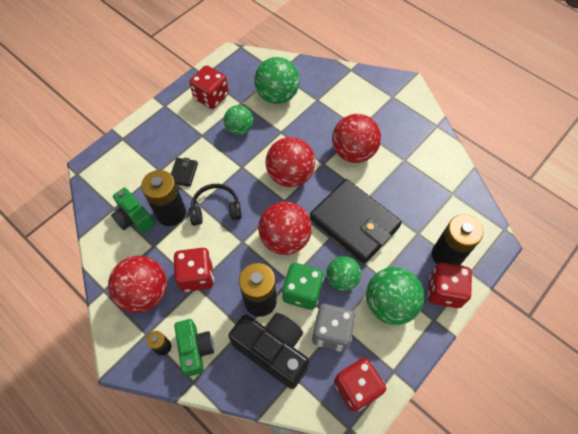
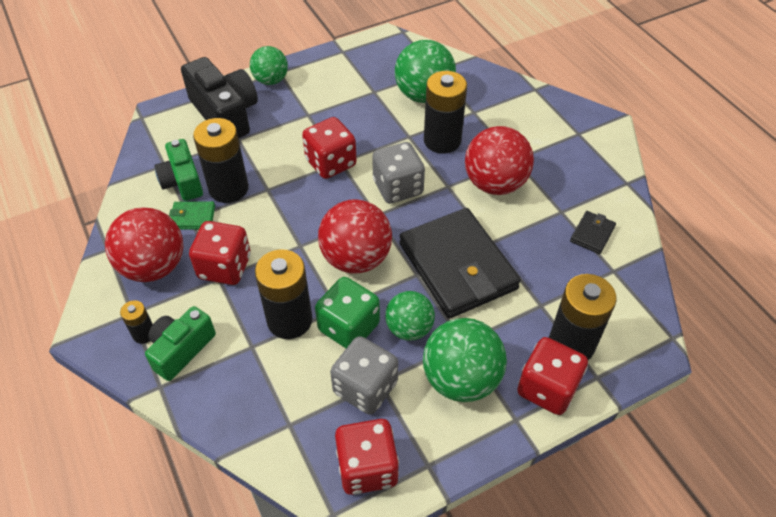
camera: 20 degrees right, 10 degrees down
(155, 244) = (193, 217): none -> green wallet
(183, 173) = (265, 149): black wallet -> black wallet (592, 234)
(195, 349) = (181, 349): green camera -> green camera turned 150 degrees counterclockwise
(211, 97) = (340, 76): red dice -> red dice (331, 163)
(216, 209) = (285, 200): black headphones -> none
(239, 129) = (358, 119): green ball -> green ball (271, 80)
(273, 351) = (277, 384): black camera -> black camera (225, 114)
(290, 175) = (398, 188): red ball -> grey dice
(305, 129) = (442, 140): none -> black battery

